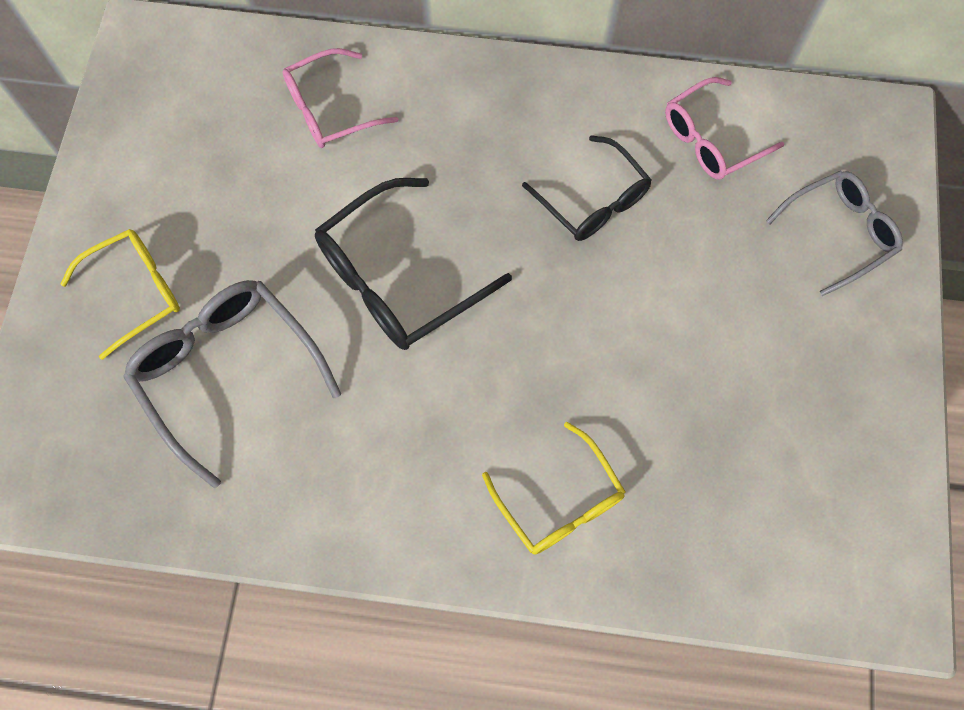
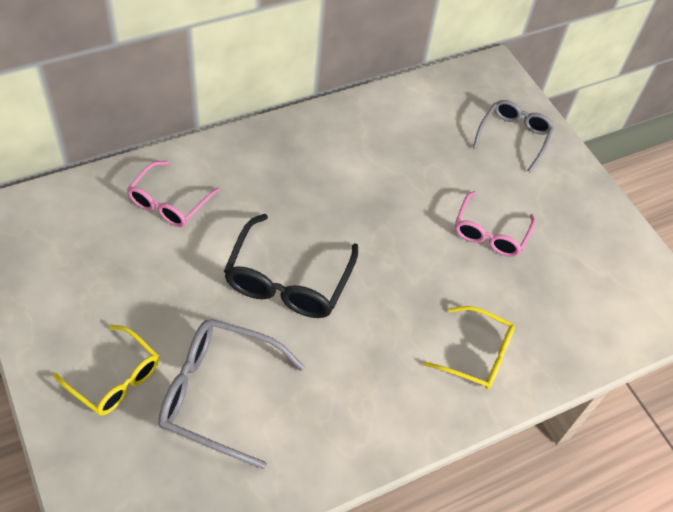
camera: 40 degrees left, 15 degrees down
(136, 292) = (115, 378): yellow glasses -> yellow glasses turned 105 degrees clockwise
(593, 200) = (371, 181): black glasses -> none
(711, 139) = (412, 119): pink glasses -> pink glasses (490, 233)

